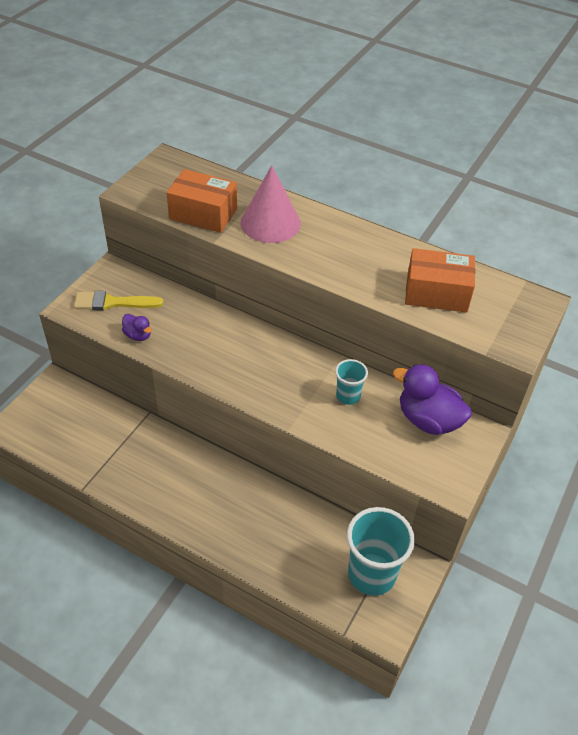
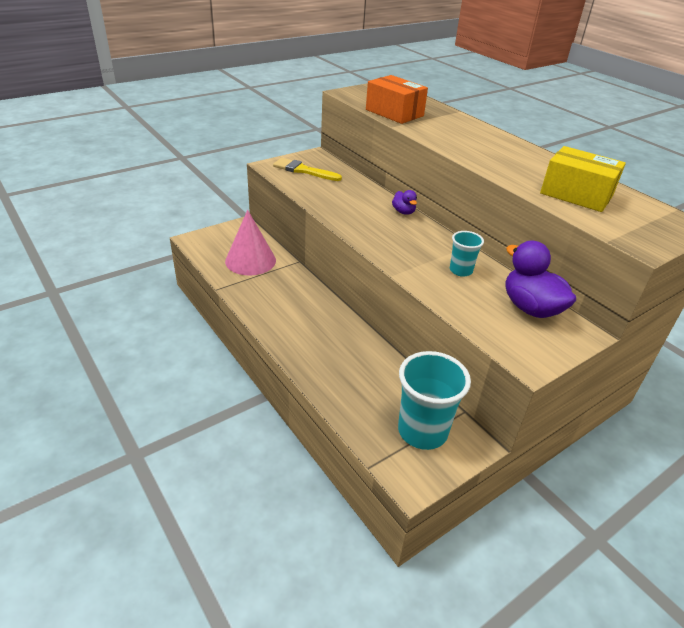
camera: 25 degrees right, 10 degrees down
(138, 335) = (308, 191): purple duck -> purple duck (403, 212)
(270, 223) = (446, 127): pink cone -> pink cone (250, 260)
(436, 293) = (576, 194): orange box -> yellow box

